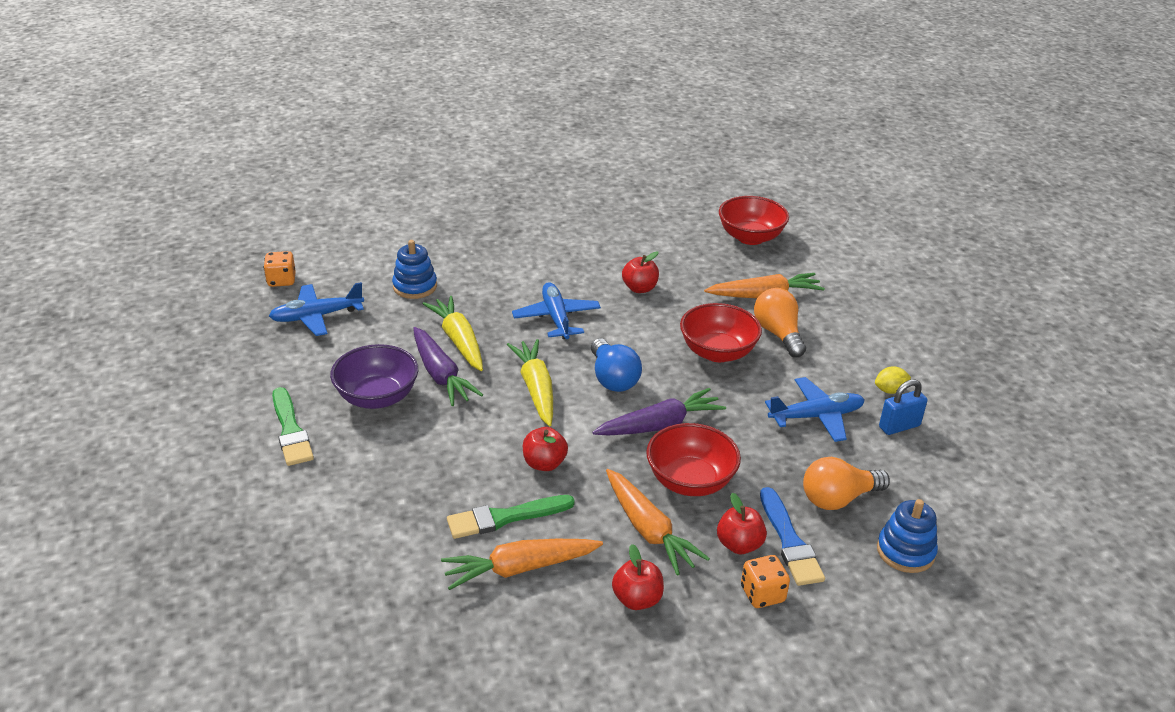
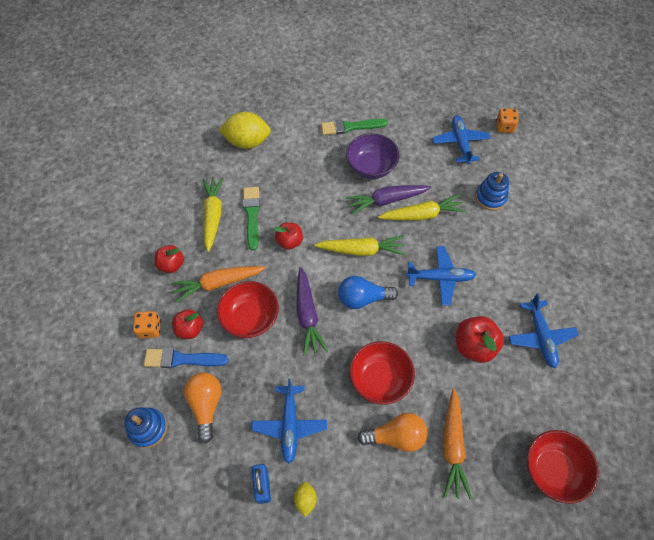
camera: 105 degrees right, 25 degrees up
(338, 559) = (247, 142): none -> yellow lemon
(520, 568) = (213, 215): orange carrot -> yellow carrot
(607, 246) = (540, 337): none -> blue plane
(639, 288) = (474, 346): red apple -> red apple, size x1.51

